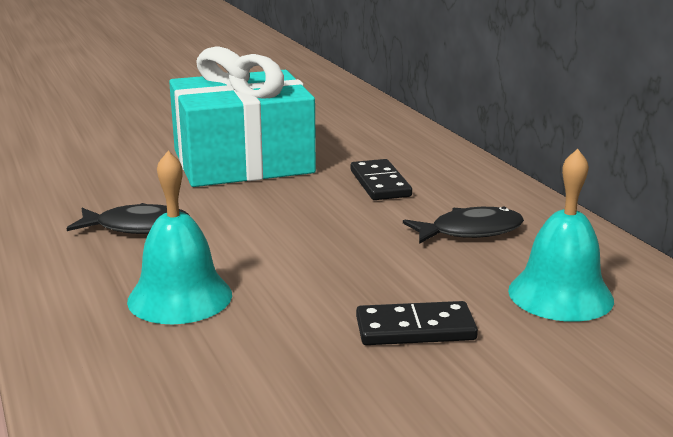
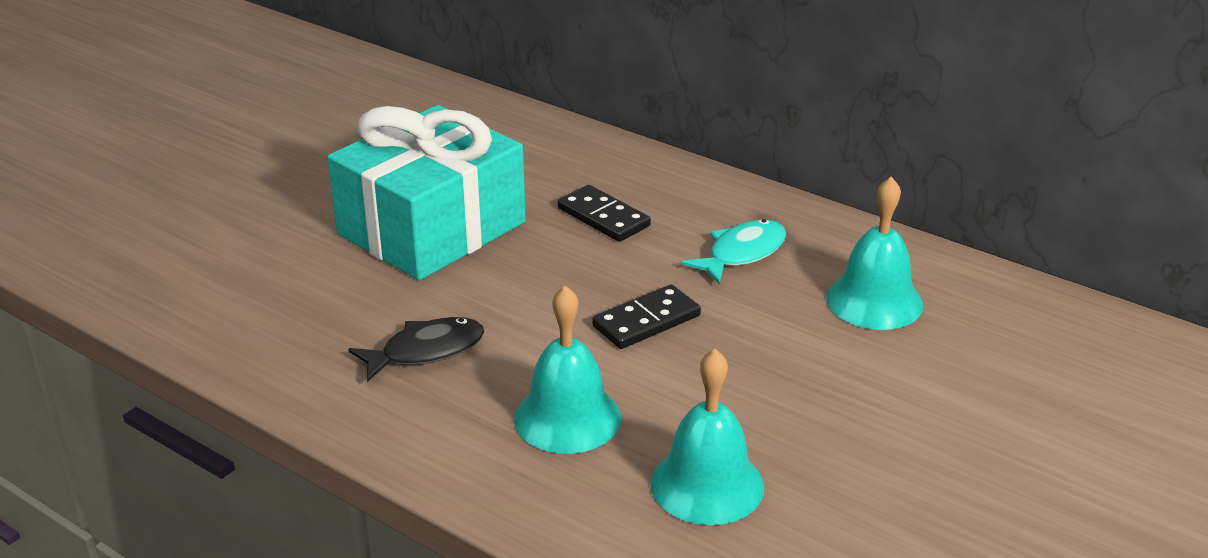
camera: 30 degrees left, 10 degrees up
(229, 382) = (707, 484): none -> turquoise bell
(415, 329) = (797, 377): black domino -> black domino (646, 321)
(470, 231) = (742, 253): black fish -> turquoise fish

